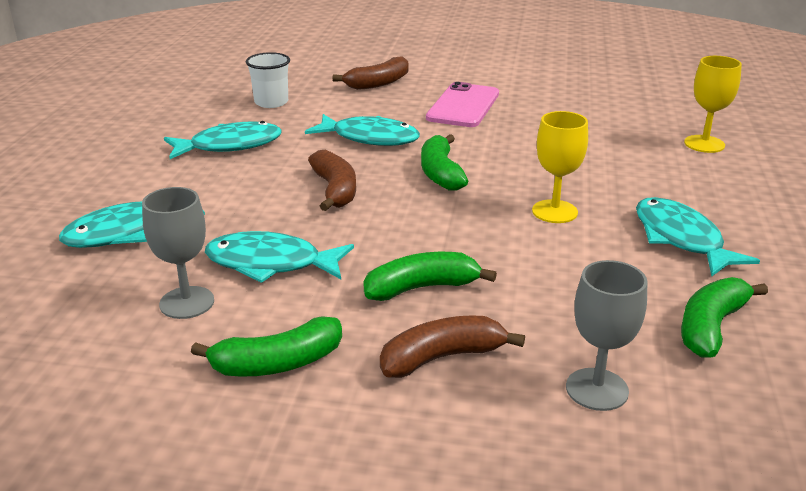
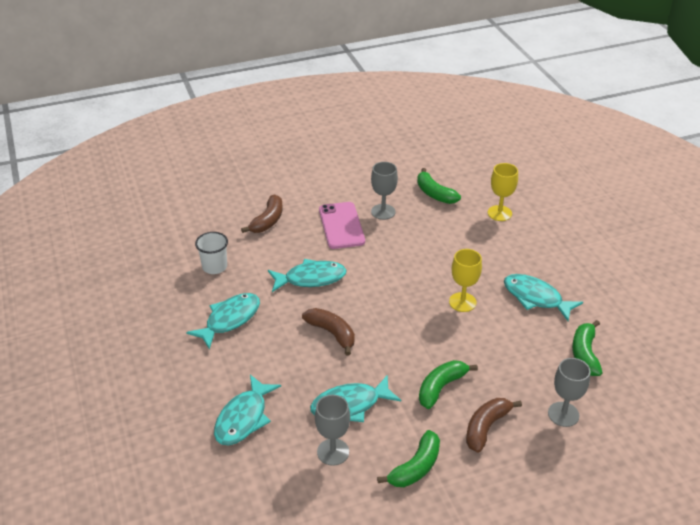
camera: 30 degrees left, 10 degrees up
(440, 173) = (378, 294): green banana -> green banana (434, 194)
(532, 107) = (383, 212): none -> grey goblet

